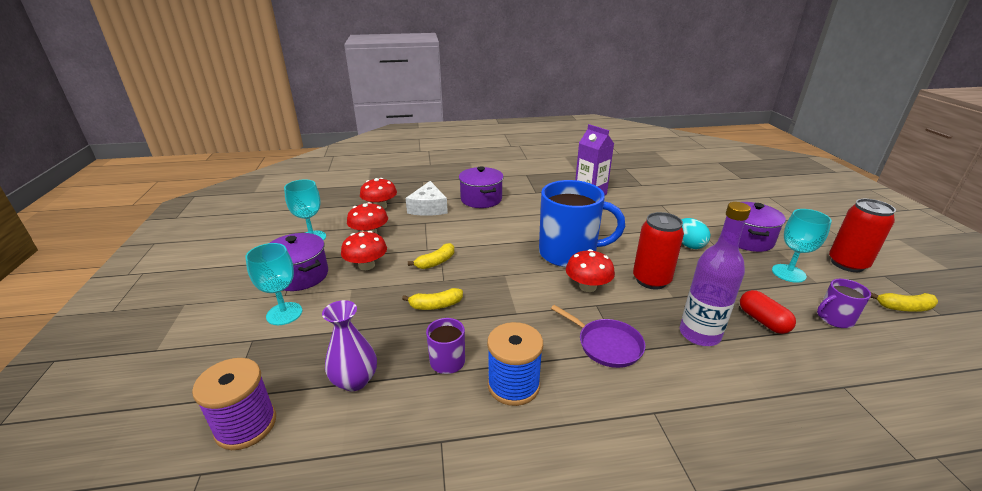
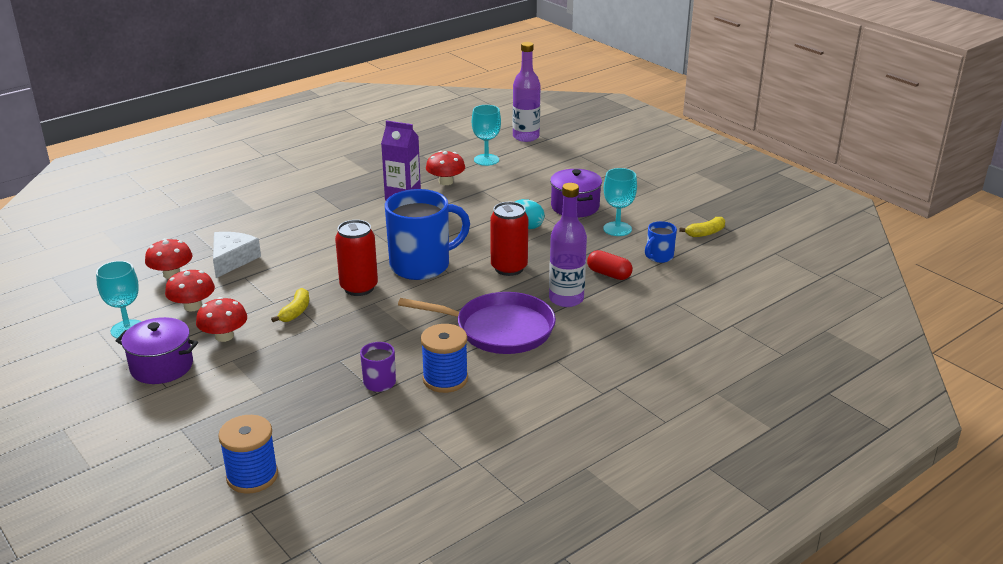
camera: 30 degrees left, 0 degrees up
(246, 425) = (252, 476): purple spool -> blue spool
(284, 313) = (186, 400): turquoise goblet -> turquoise goblet (486, 160)
(355, 380) = (312, 420): purple vase -> none
(428, 208) = (232, 260): white cheese -> white cheese turned 135 degrees counterclockwise
(435, 305) = (331, 347): yellow banana -> none
(481, 199) = (286, 234): purple pot -> none
(587, 286) = (457, 290): red mushroom -> red mushroom (446, 182)
(607, 345) = (499, 329): purple pan -> purple pan, size x1.73
(722, 173) = (526, 137): none -> purple bottle
(834, 319) = (659, 257): purple mug -> blue mug
(847, 264) = (660, 207): red can -> red can (359, 288)

